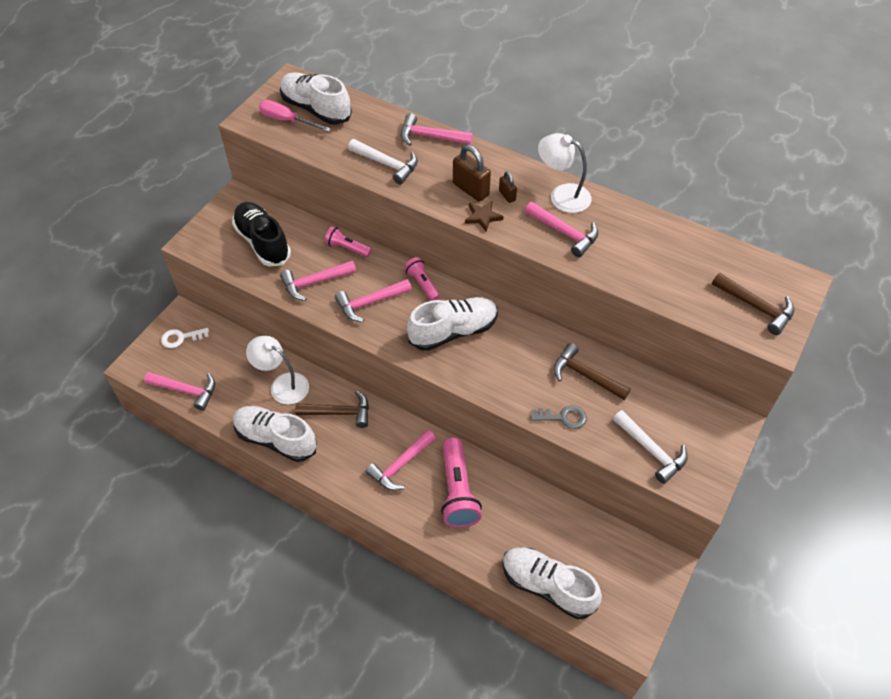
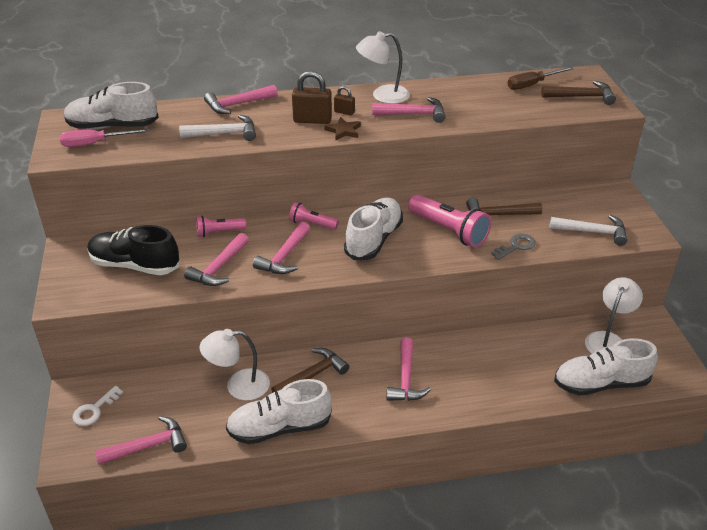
camera: 40 degrees left, 15 degrees down
(457, 491) = (468, 367): pink flashlight -> pink flashlight (449, 230)
(602, 554) = (608, 340): none -> white lamp
(723, 262) = (532, 85): none -> brown screwdriver

